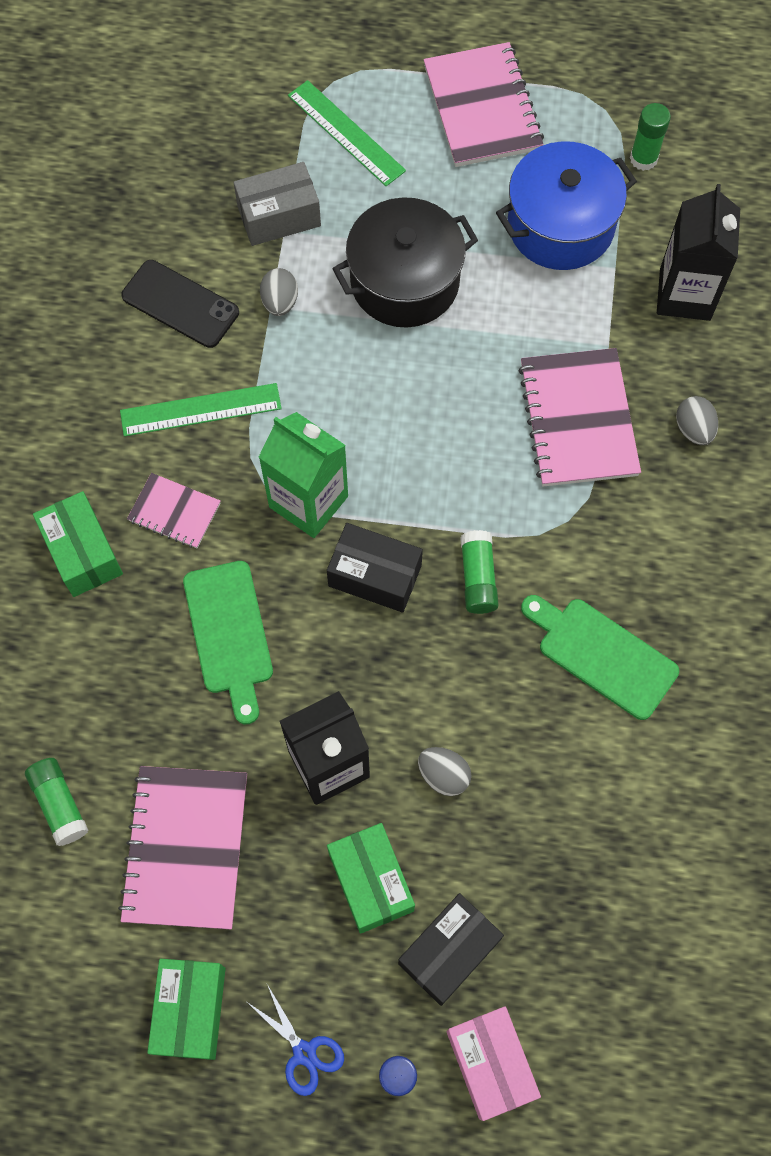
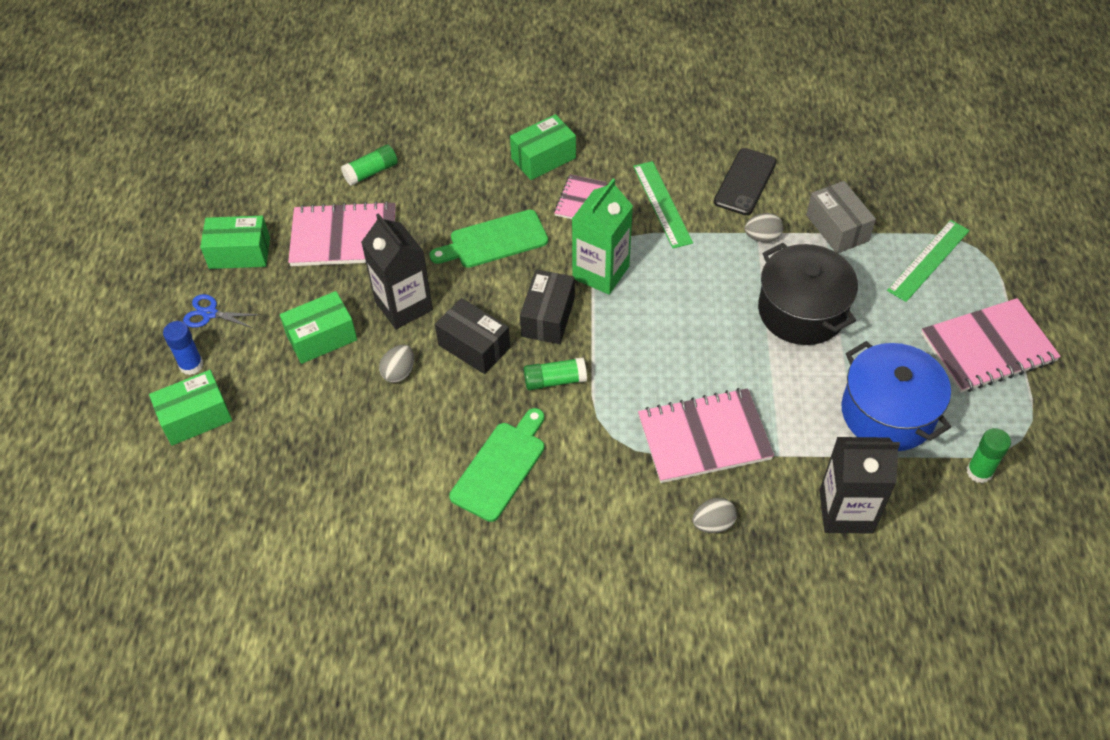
camera: 85 degrees right, 15 degrees down
(304, 1052) = (210, 313): blue scissors -> blue scissors turned 60 degrees clockwise
(449, 952) = (272, 386): black box -> black box (474, 346)
(490, 1063) = (195, 417): pink box -> green box

